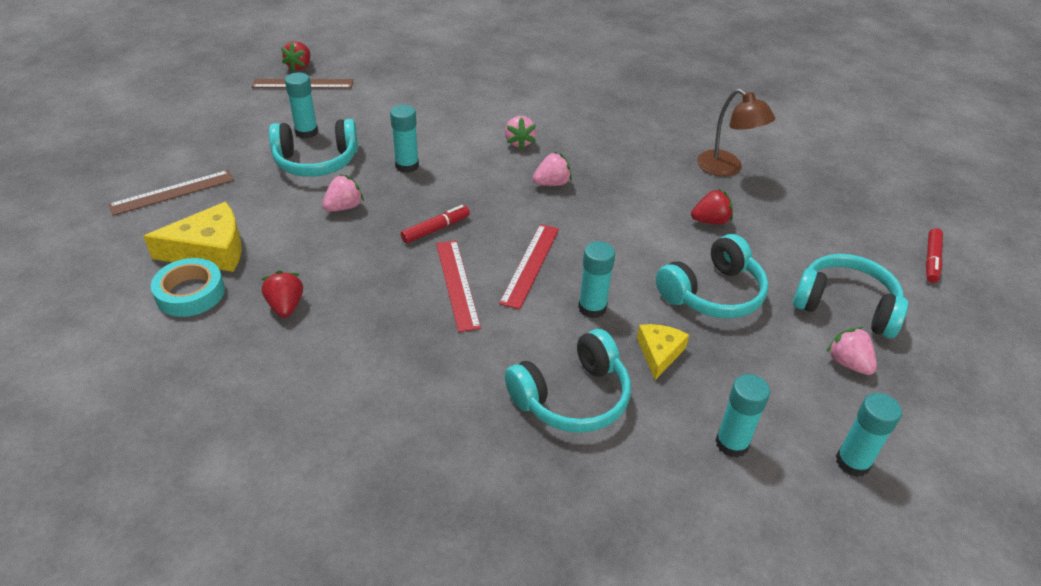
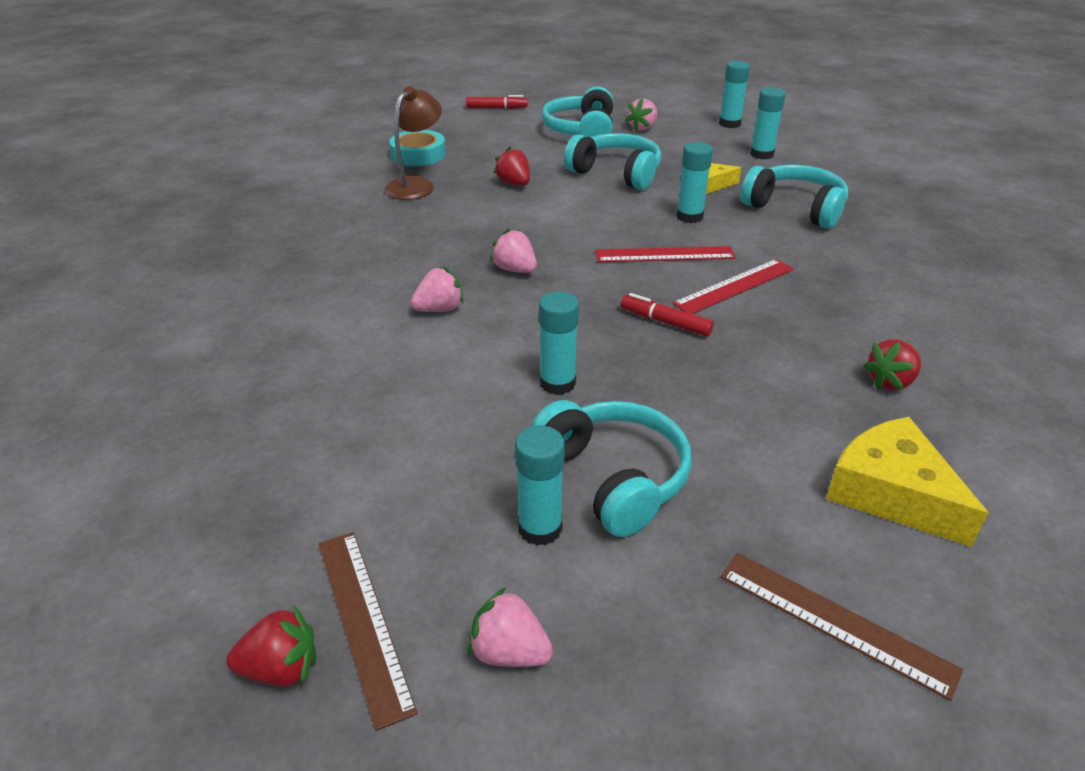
camera: 110 degrees left, 5 degrees down
(190, 293) = (968, 469): turquoise tape -> turquoise tape (418, 154)
(344, 207) = (691, 406): pink strawberry -> pink strawberry (509, 652)

